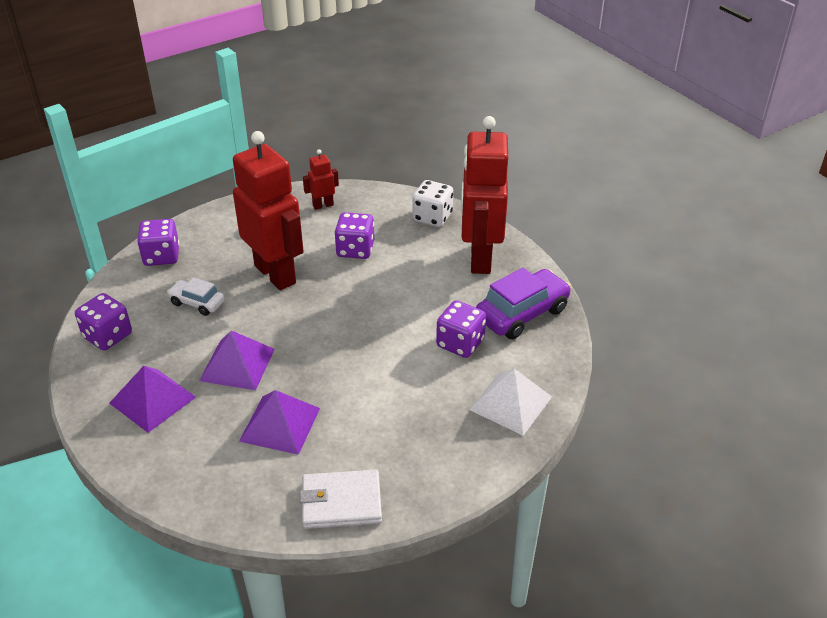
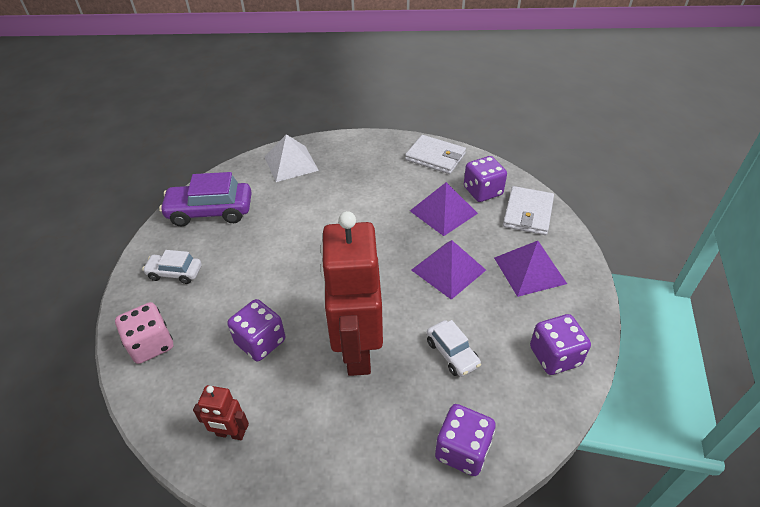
camera: 145 degrees left, 5 degrees up
(177, 469) = (528, 213): none -> white wallet
(432, 217) = (151, 344): white dice -> pink dice
(460, 343) = (276, 211): purple dice -> purple dice (482, 191)
(479, 258) = (175, 273): red robot -> white car

